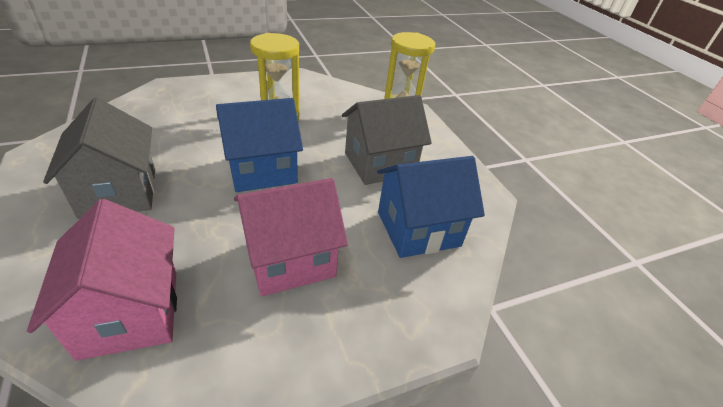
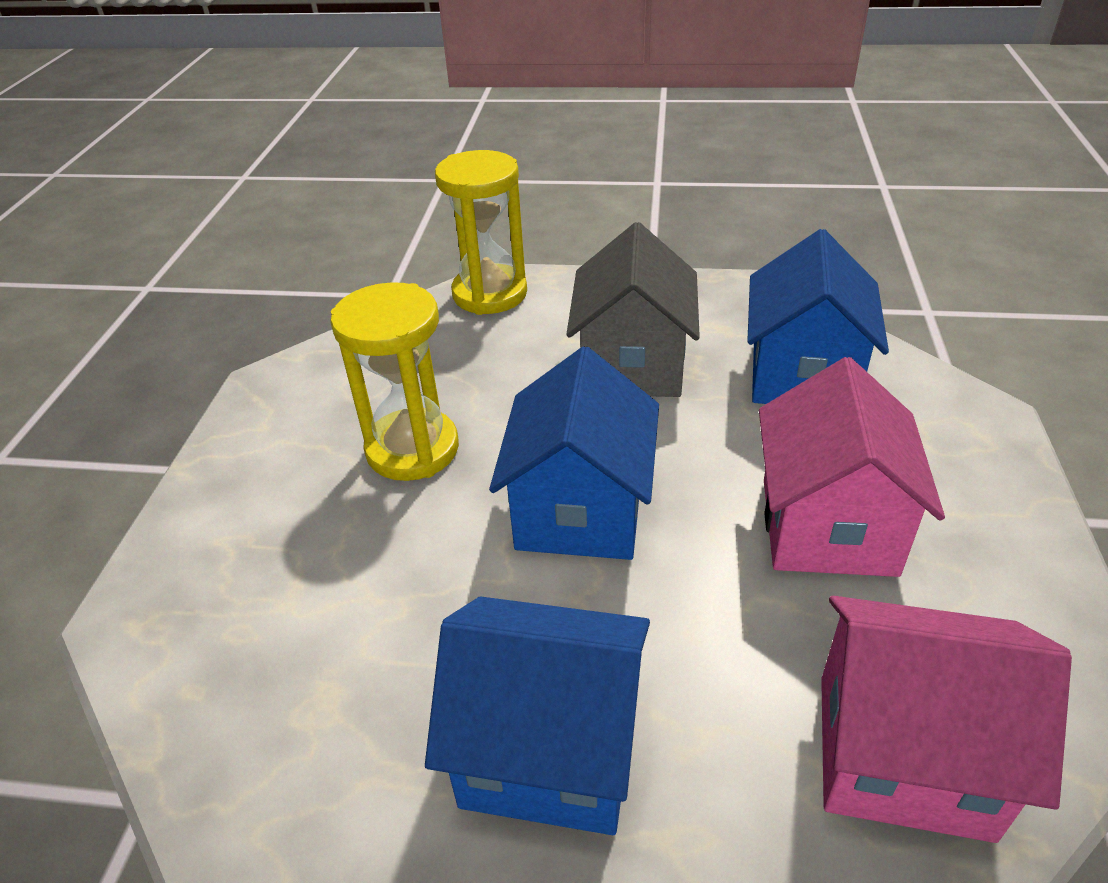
camera: 55 degrees left, 0 degrees up
(119, 192) = (550, 750): grey house -> blue house

